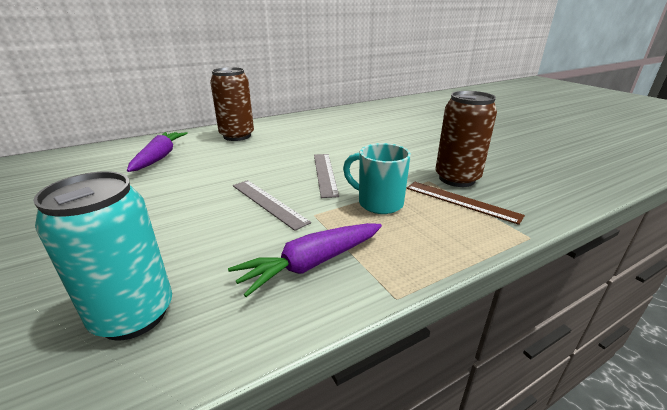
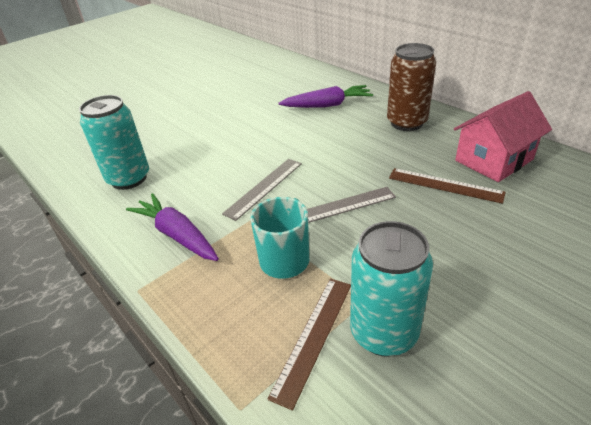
camera: 80 degrees right, 10 degrees up
(311, 124) = (494, 160): none -> pink house
(326, 140) = (445, 185): none -> brown ruler
(457, 179) = (383, 333): brown can -> turquoise can

